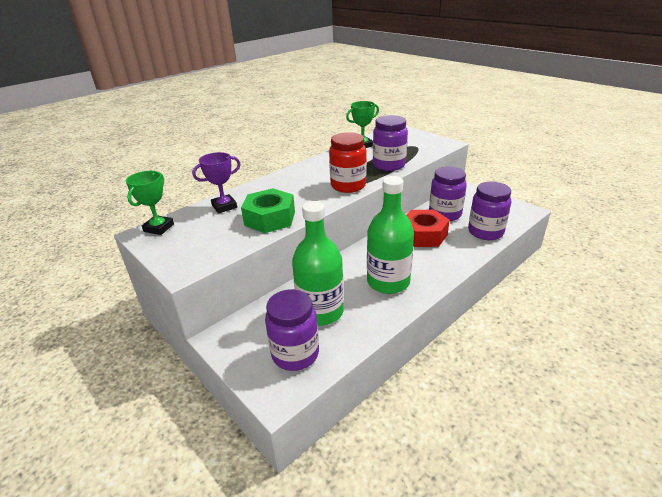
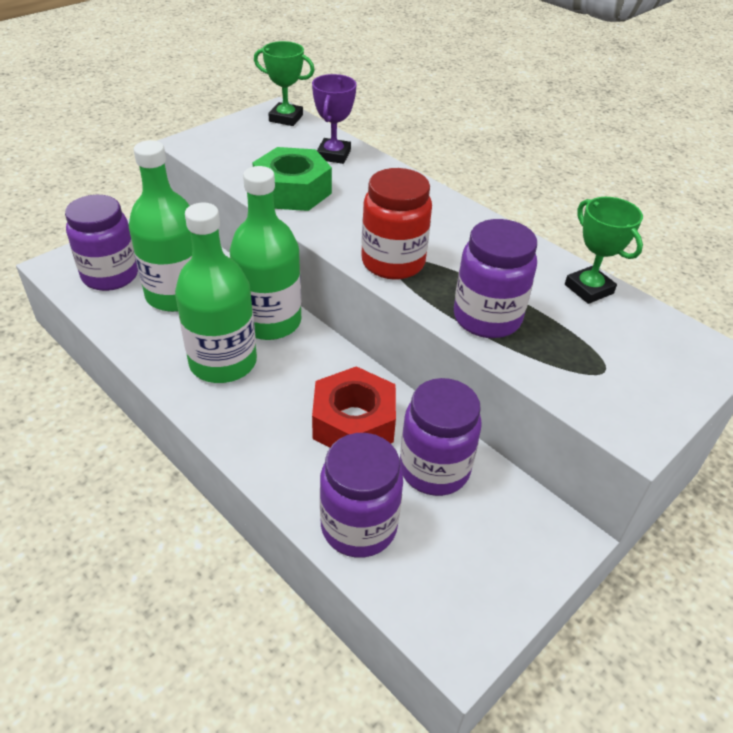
camera: 85 degrees right, 10 degrees up
(224, 206) = (333, 155): purple trophy -> purple trophy turned 45 degrees clockwise
(347, 267) = (269, 322): none -> green bottle

